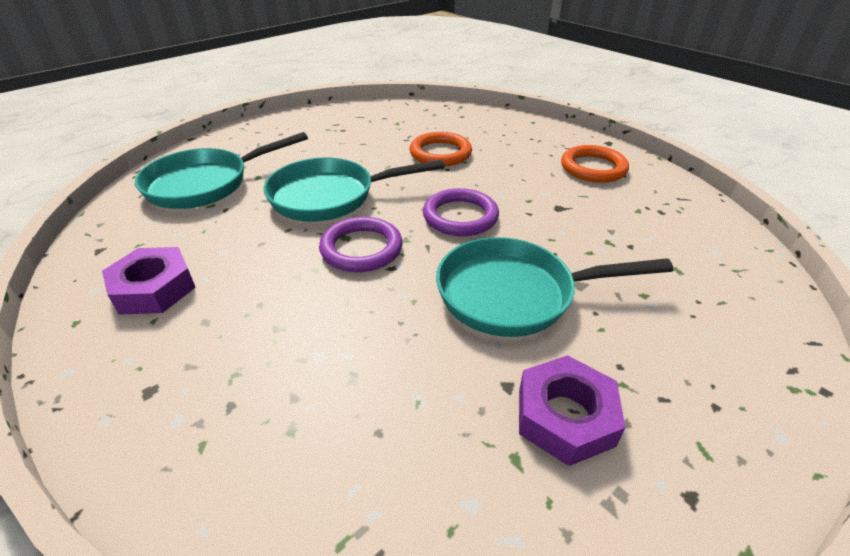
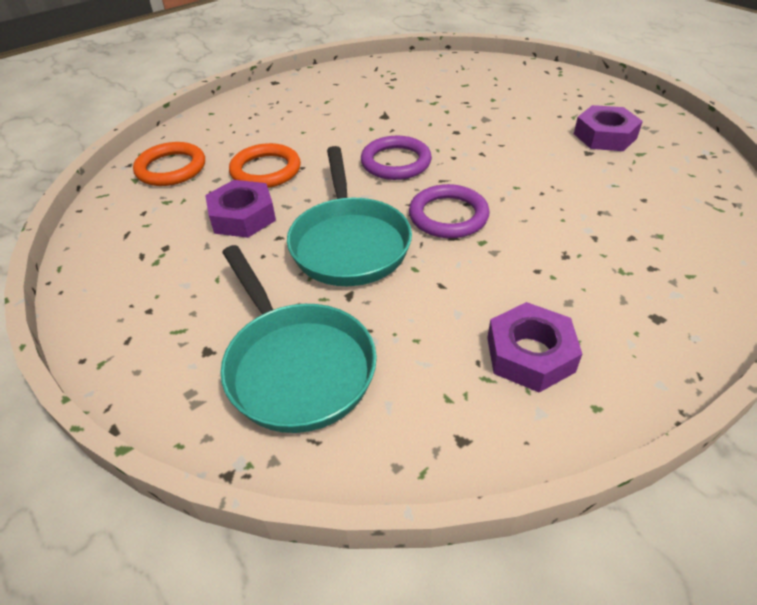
camera: 85 degrees left, 5 degrees up
(374, 151) = (243, 216): none -> purple nut
(514, 294) = (500, 143): turquoise pan -> none
(593, 168) = (321, 94): orange ring -> orange ring (171, 168)

